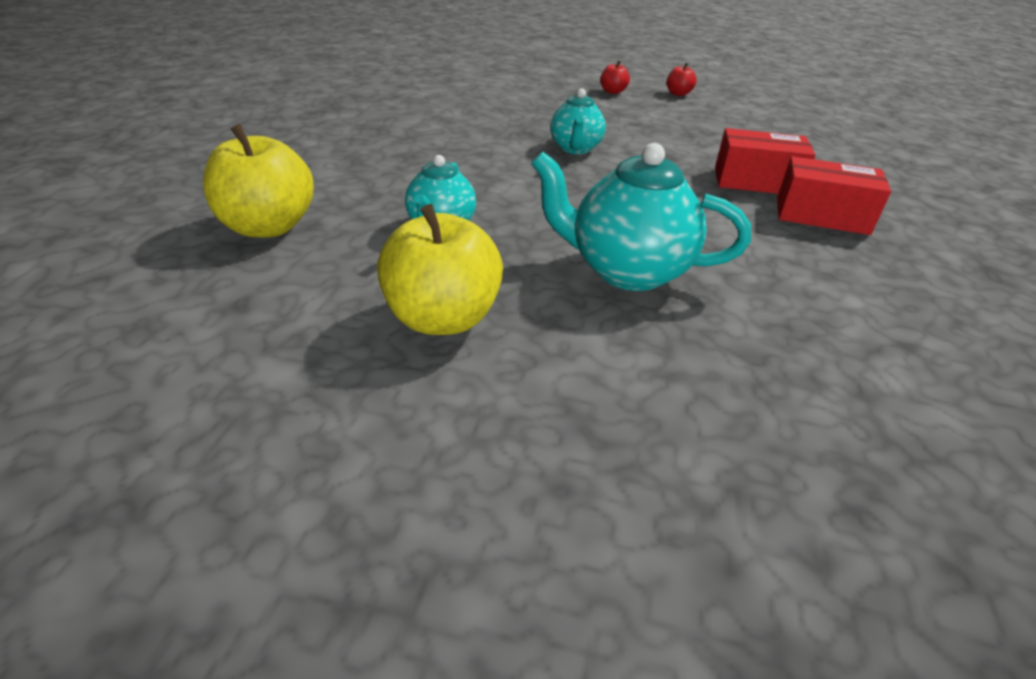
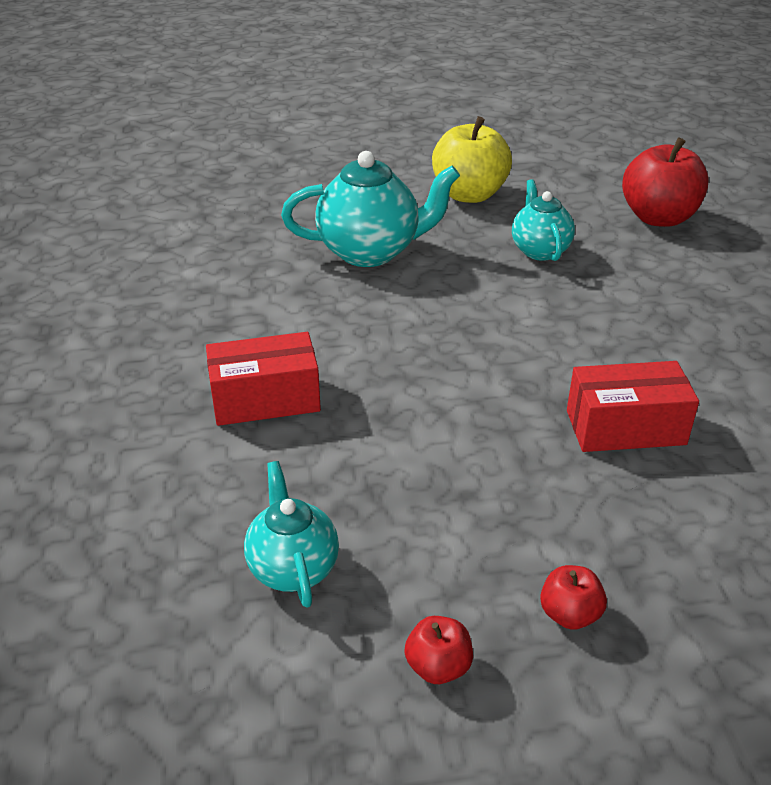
camera: 160 degrees right, 0 degrees up
(268, 227) = (658, 218): yellow apple -> red apple
(575, 149) = (509, 394): turquoise teapot -> turquoise teapot (293, 568)
(821, 216) = (193, 361): red box -> red box (625, 427)

